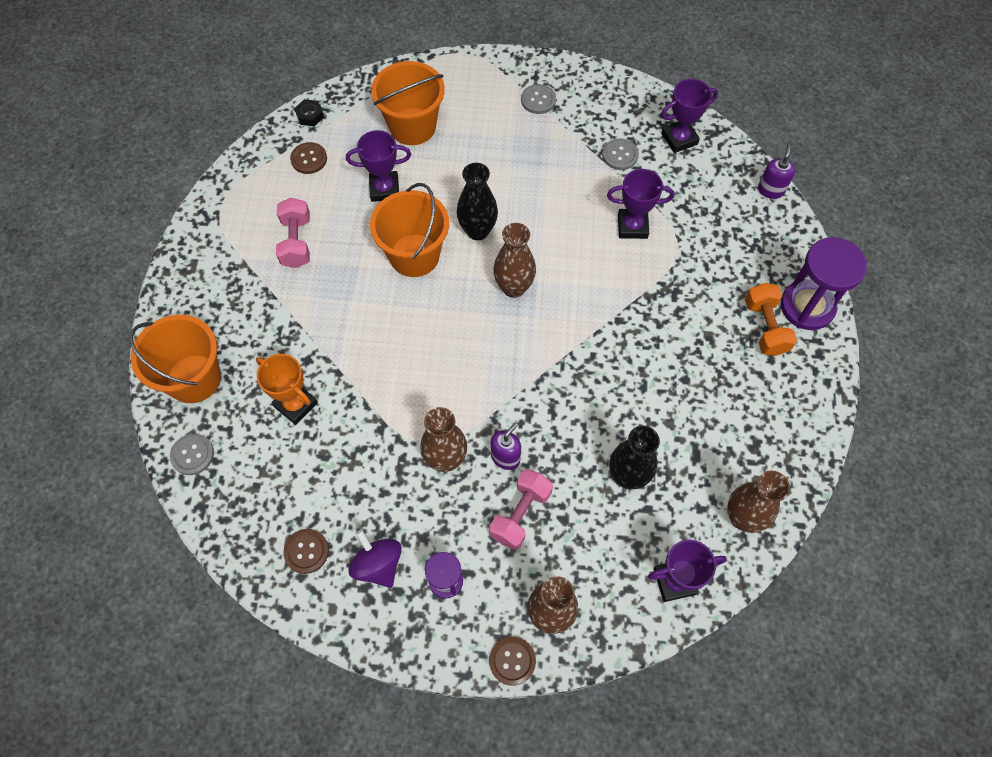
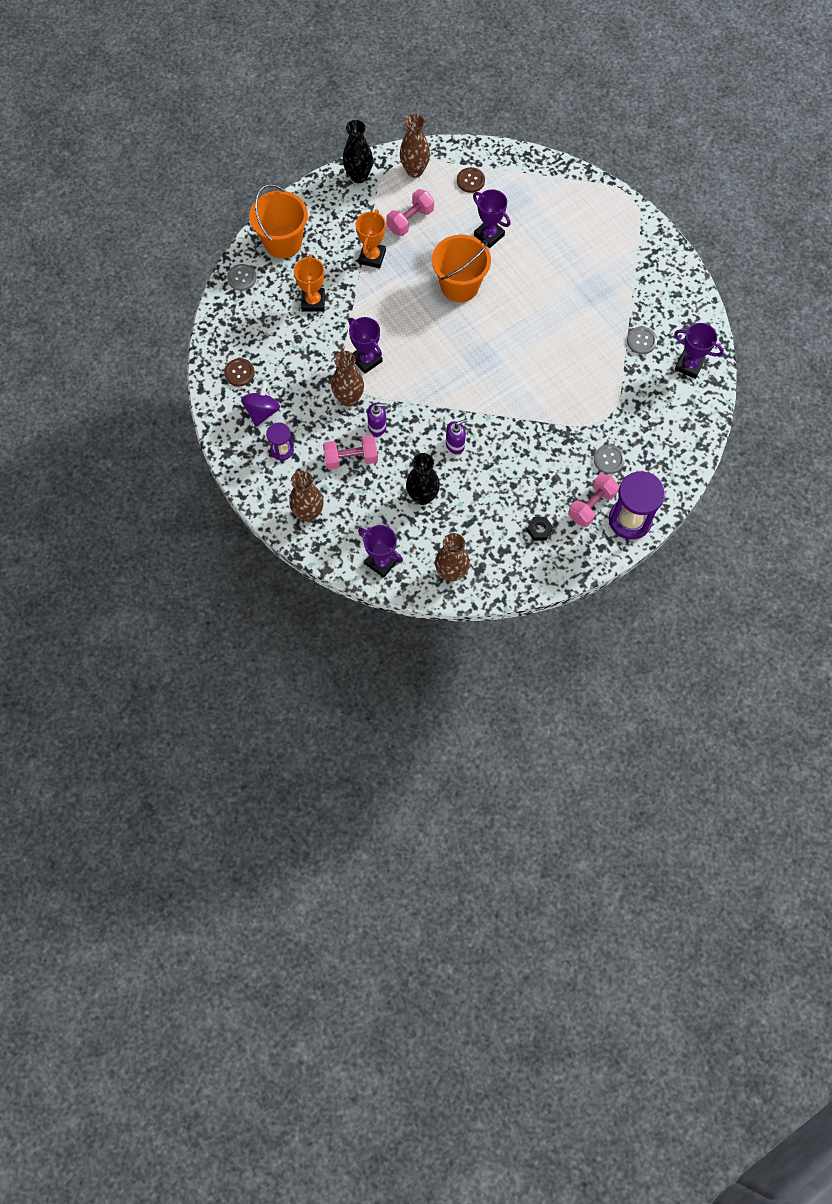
camera: 50 degrees right, 5 degrees up
(301, 307) = (372, 257): none -> orange trophy
(310, 115) = (501, 156): black nut -> black nut (539, 530)
(412, 126) = (548, 214): orange bucket -> none
(477, 231) = (508, 305): black vase -> black vase (358, 176)
(512, 661) = (268, 512): brown button -> none
(514, 287) = (488, 352): brown vase -> brown vase (414, 170)
(538, 100) = (638, 266): grey button -> grey button (609, 460)
(632, 226) = (594, 385): purple trophy -> purple trophy (366, 360)
(765, 327) = (591, 505): orange dumbbell -> pink dumbbell
(770, 190) = (701, 444): purple soap dispenser -> purple soap dispenser (455, 445)

